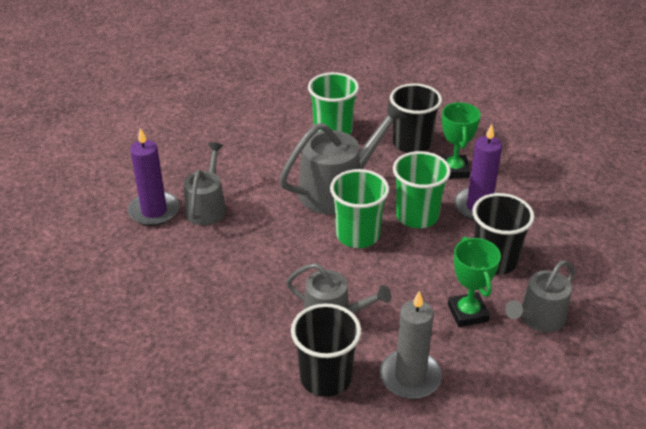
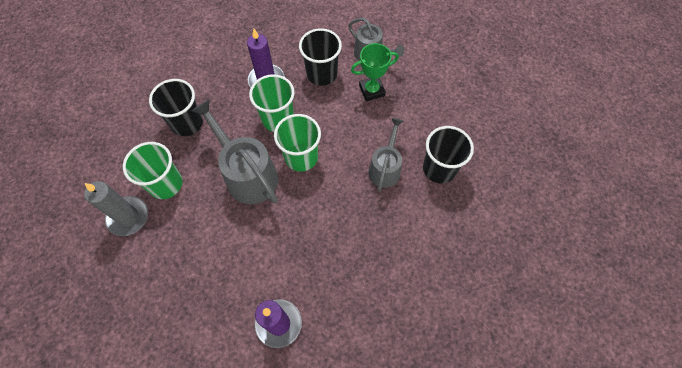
camera: 95 degrees left, 25 degrees up
(207, 207) = (272, 276): grey watering can -> none
(410, 377) = (429, 122): grey candle -> grey candle (128, 217)
(454, 170) = (223, 95): green trophy -> none

